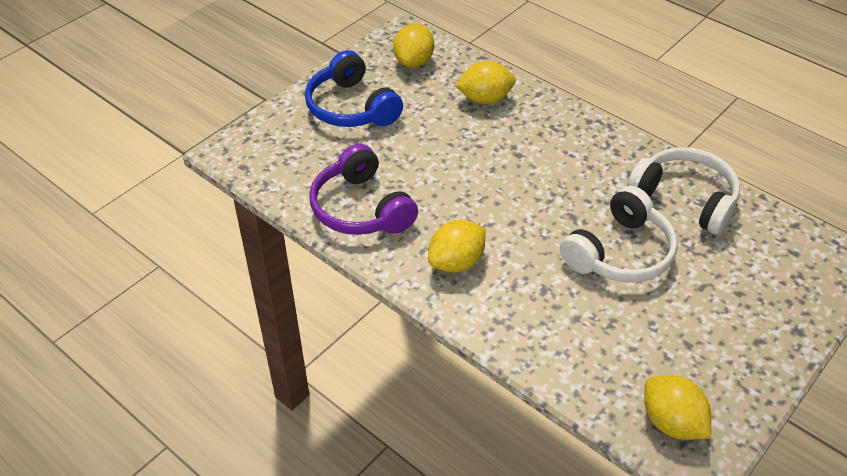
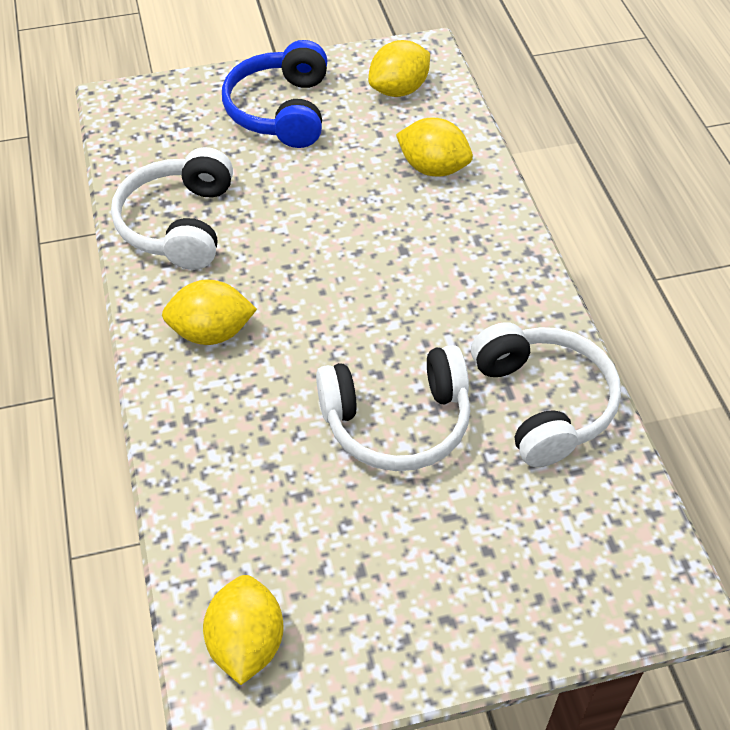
camera: 35 degrees right, 5 degrees up
(361, 208) = (178, 224): purple headphones -> white headphones

